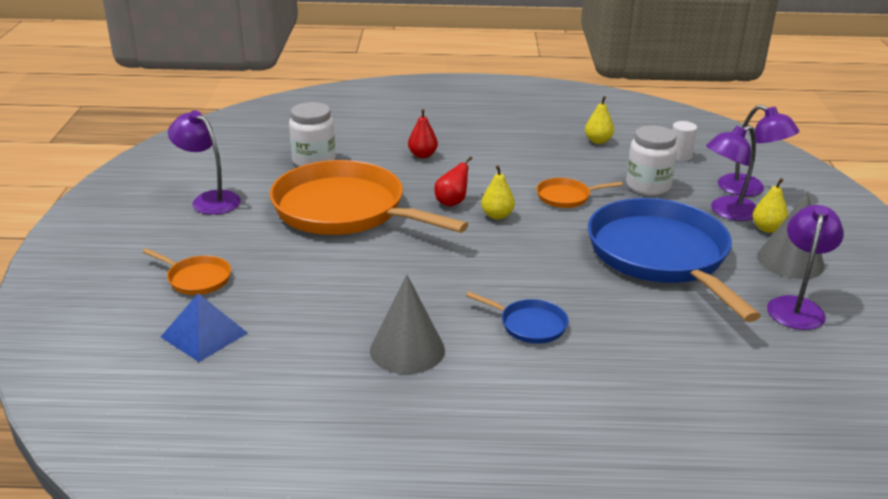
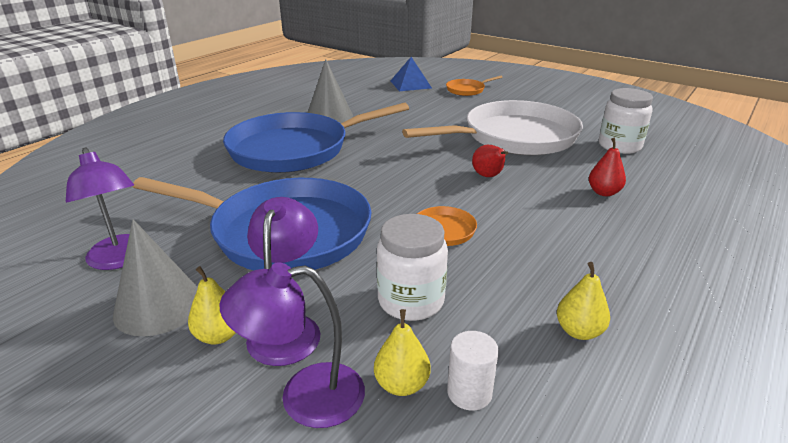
camera: 125 degrees right, 0 degrees up
(209, 200) = (569, 106): purple lamp -> none
(344, 210) = (514, 137): orange pan -> white pan
(497, 215) = (444, 186): yellow pear -> yellow pear (402, 384)
(530, 325) = (295, 149): blue pan -> blue pan, size x2.39

